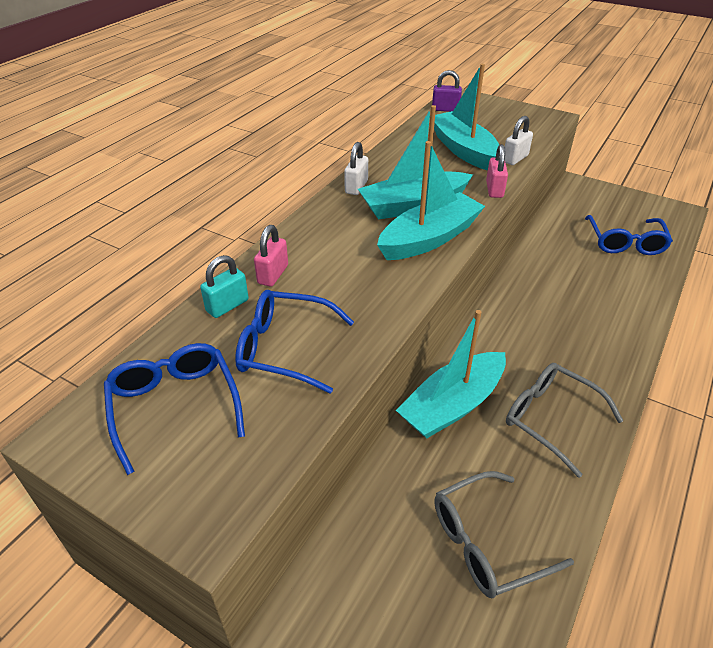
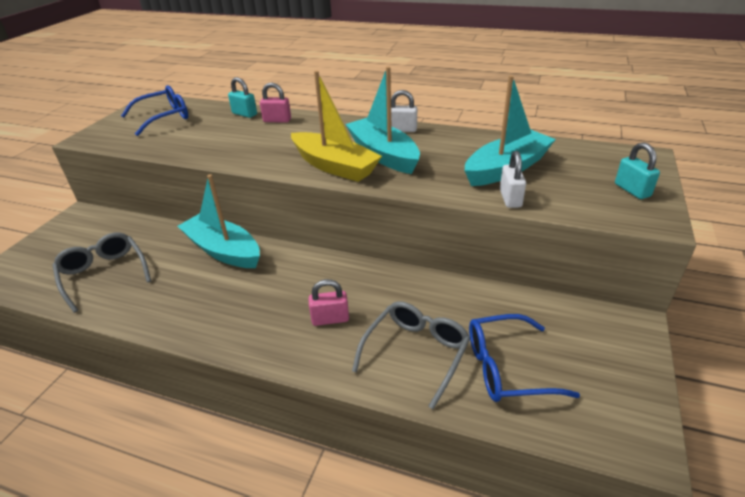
camera: 80 degrees right, 5 degrees down
(284, 348) = (204, 135): blue glasses -> none
(429, 238) = (334, 166): turquoise boat -> yellow boat
(445, 109) = (598, 151): purple padlock -> none
(494, 190) = (433, 190): pink padlock -> pink padlock (330, 319)
(510, 113) = (632, 190): none -> turquoise padlock
(515, 159) = (510, 198): white padlock -> white padlock turned 60 degrees clockwise
(550, 419) = (206, 302): grey glasses -> grey glasses (416, 353)

